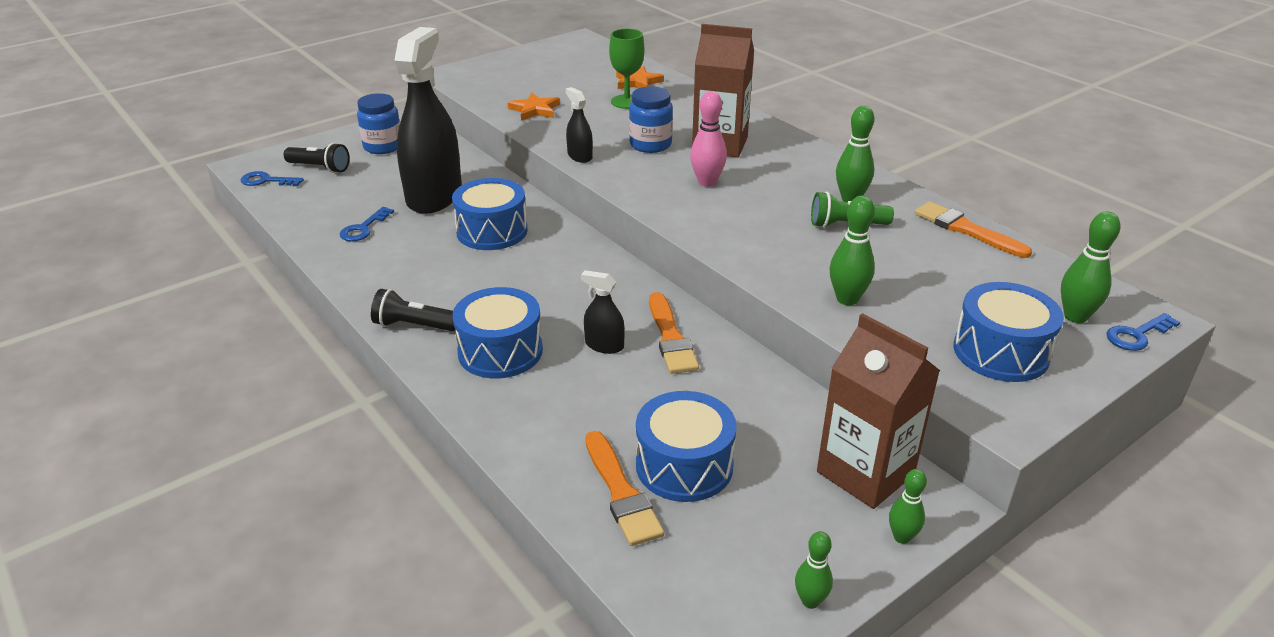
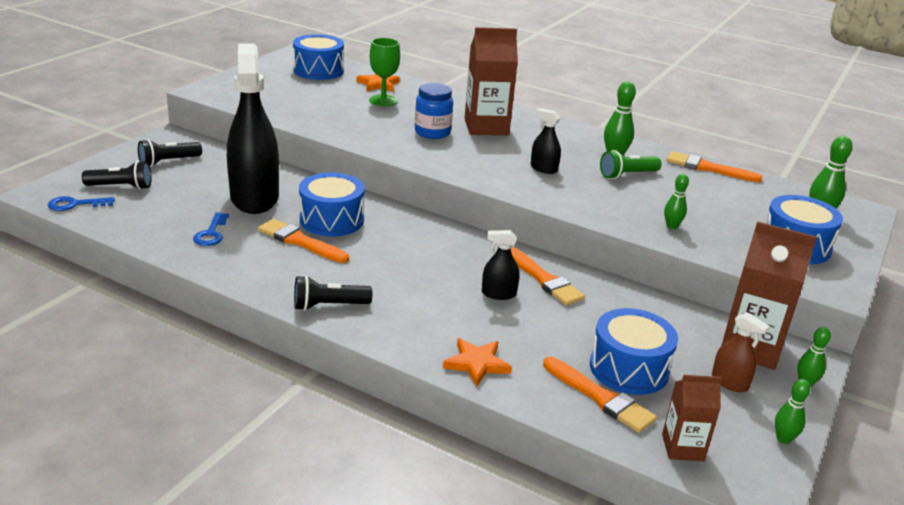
camera: 25 degrees left, 5 degrees down
(383, 147) = (168, 162): blue jar -> black flashlight
(441, 250) = (300, 241): none -> orange brush
(500, 351) = (420, 313): blue drum -> blue drum (318, 71)
(535, 110) = (310, 114): orange star -> orange star (476, 364)
(580, 156) = (382, 147): black spray bottle -> black spray bottle (543, 168)
(670, 577) = (682, 447): none -> brown carton
(707, 182) = (501, 156): pink bowling pin -> none
(799, 511) = (729, 382): none -> brown spray bottle
(847, 299) = (671, 226): green bowling pin -> green bowling pin, size x0.64
(1137, 335) = (862, 222): blue key -> none

